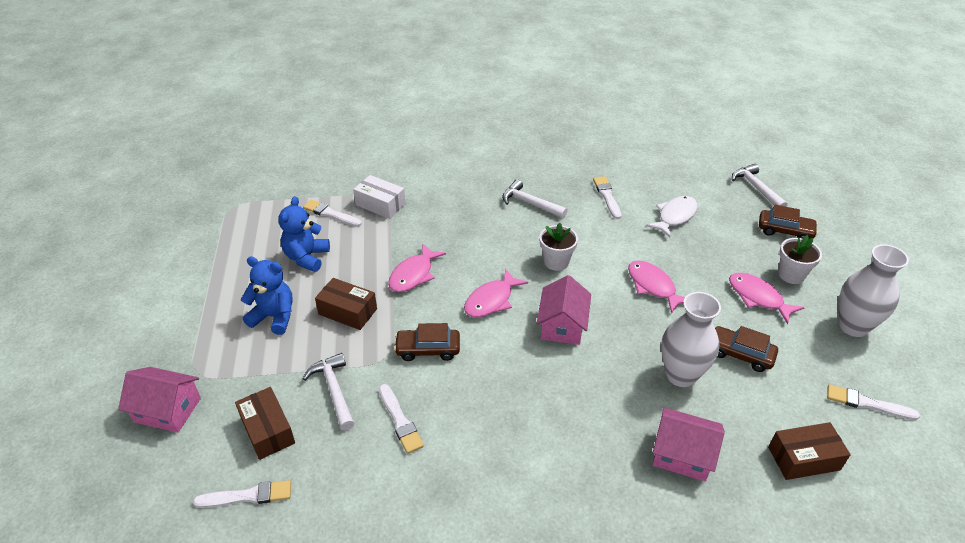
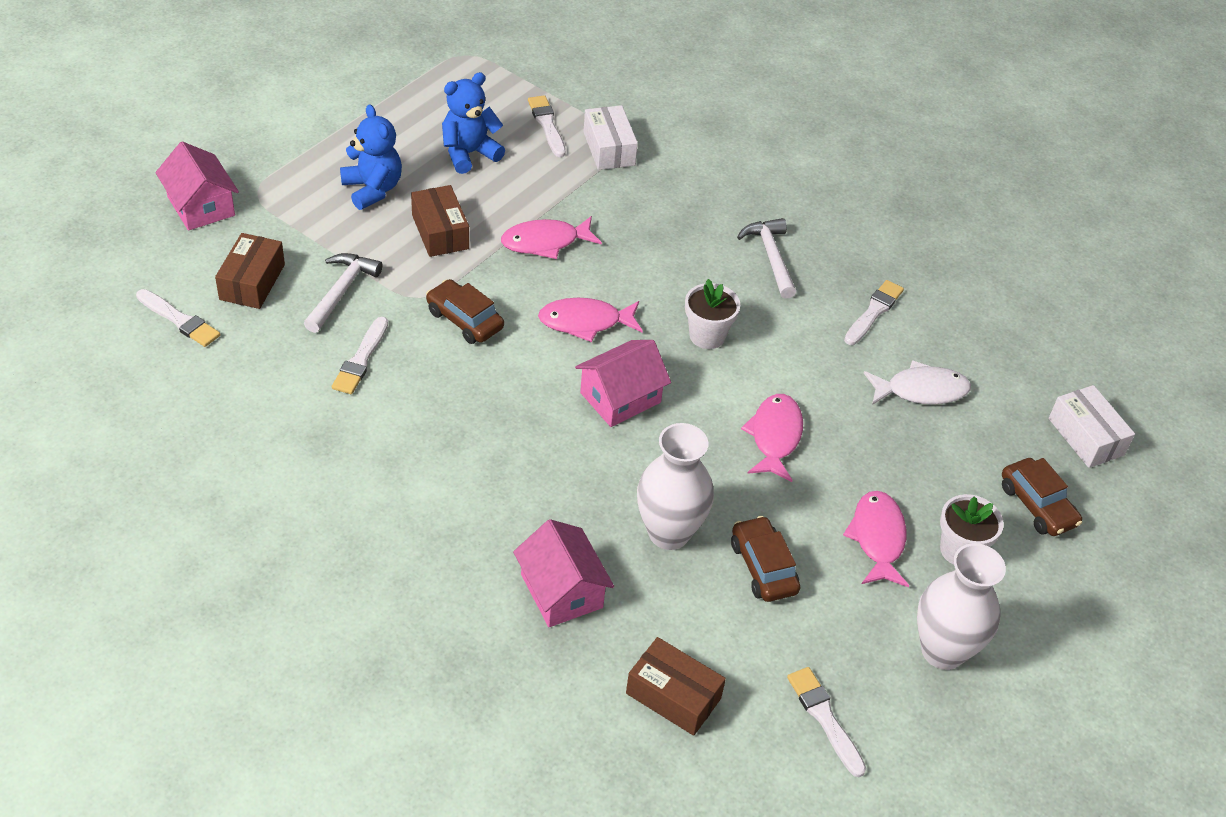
camera: 40 degrees right, 5 degrees up
(756, 188) = (1086, 437): white hammer -> white box

